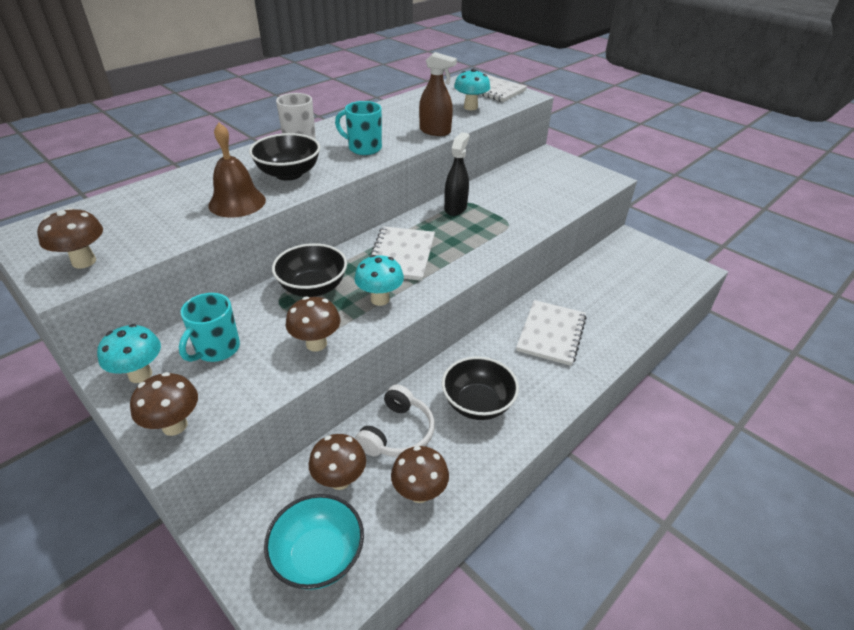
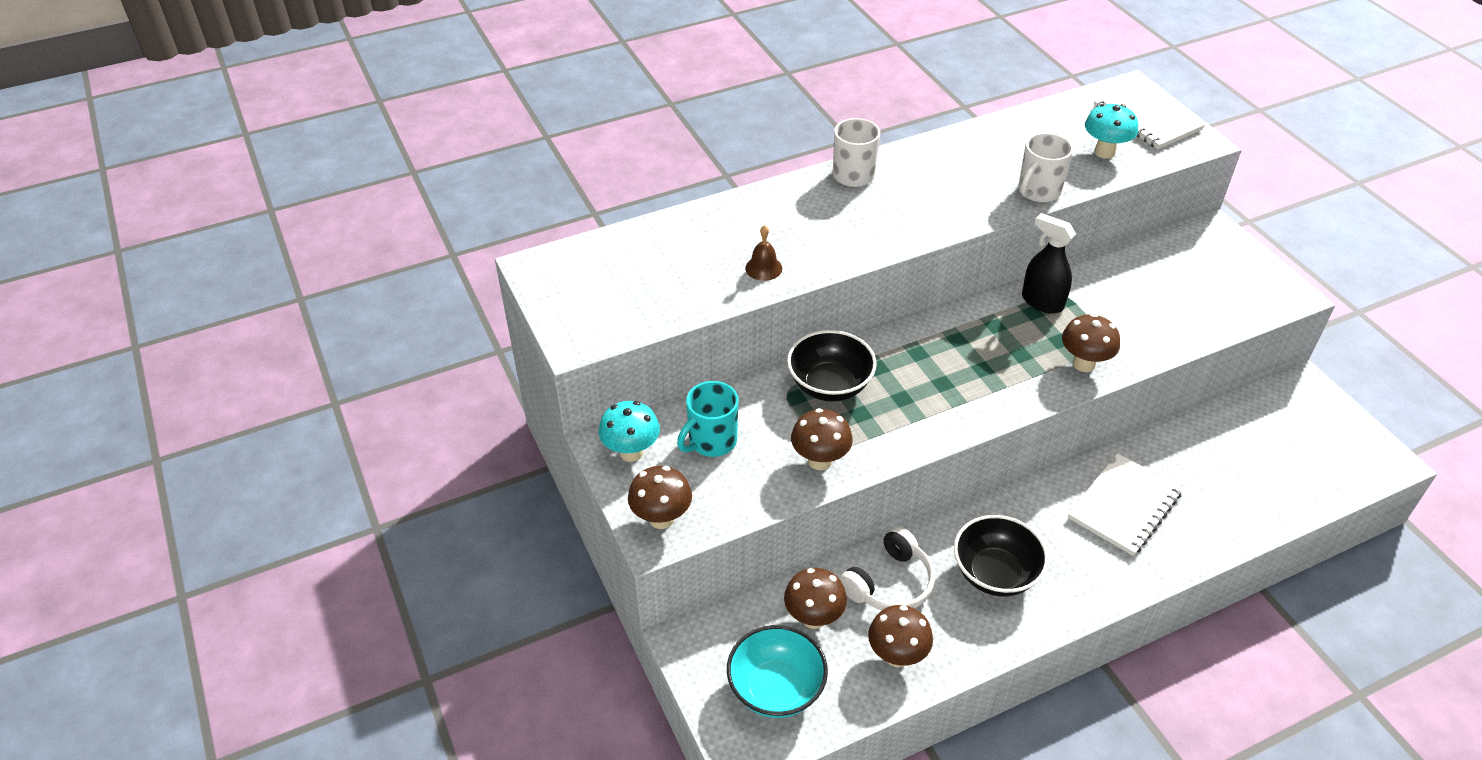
camera: 20 degrees right, 5 degrees up
(84, 261) = (598, 320): brown mushroom -> brown mushroom (1084, 364)
(237, 202) = (763, 268): brown bell -> brown bell, size x0.56
(288, 174) = (830, 233): black bowl -> none
(363, 148) = (933, 206): turquoise mug -> none
(380, 299) = (906, 419): turquoise mushroom -> none
(401, 255) = (948, 362): white notebook -> none
(435, 131) = (1038, 191): brown spray bottle -> white mug
(455, 208) = (1042, 302): black spray bottle -> black spray bottle turned 90 degrees counterclockwise

